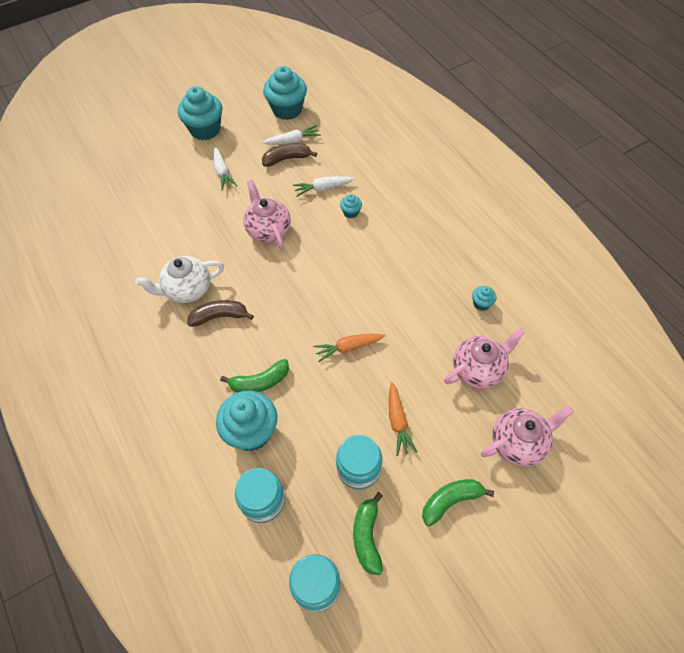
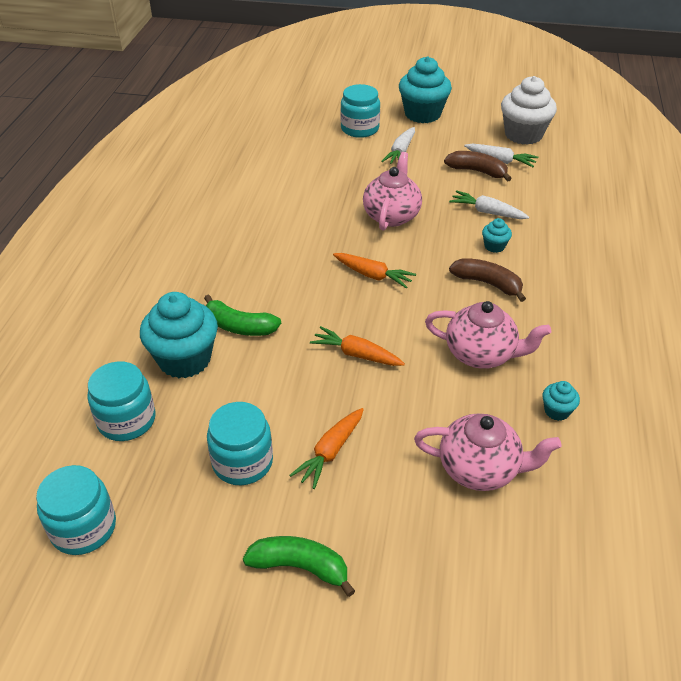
camera: 40 degrees right, 15 degrees down
(174, 169) = (359, 129): none -> turquoise jar
(187, 289) = (263, 219): white teapot -> none
(219, 316) = (266, 255): brown banana -> brown banana (488, 283)
(287, 110) = (523, 135): turquoise cupcake -> white cupcake
(302, 284) = (373, 275): none -> orange carrot
(367, 536) = (178, 527): green banana -> none
(518, 443) = (446, 575): pink teapot -> pink teapot (481, 354)

